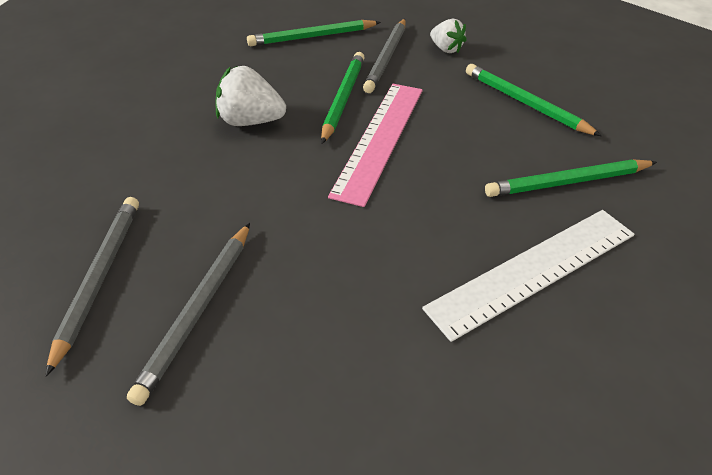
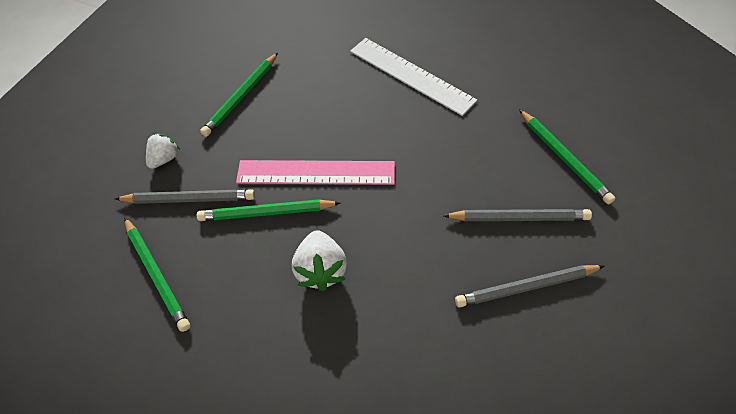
camera: 105 degrees left, 10 degrees up
(567, 182) = (328, 67): green pencil -> green pencil (564, 158)

